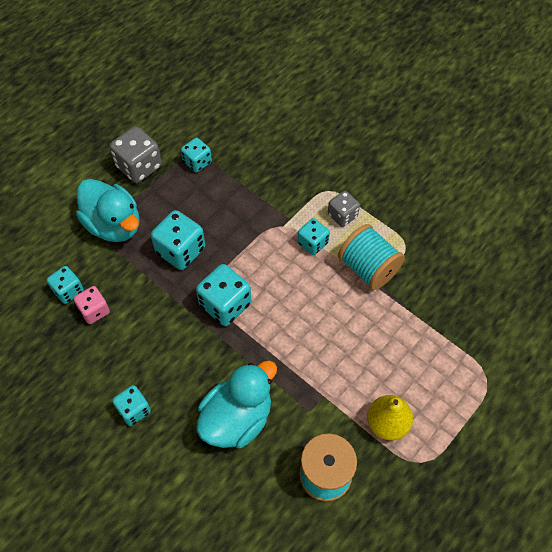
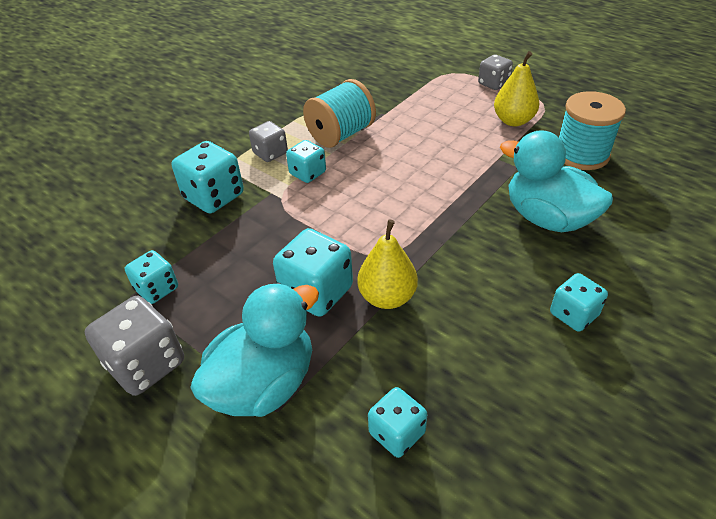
camera: 90 degrees left, 15 degrees down
(94, 311) = (429, 387): pink dice -> none
(169, 293) = (387, 297): none -> yellow pear
(225, 305) = (399, 239): turquoise dice -> turquoise dice (214, 196)
(463, 418) = (493, 84): none -> grey dice

